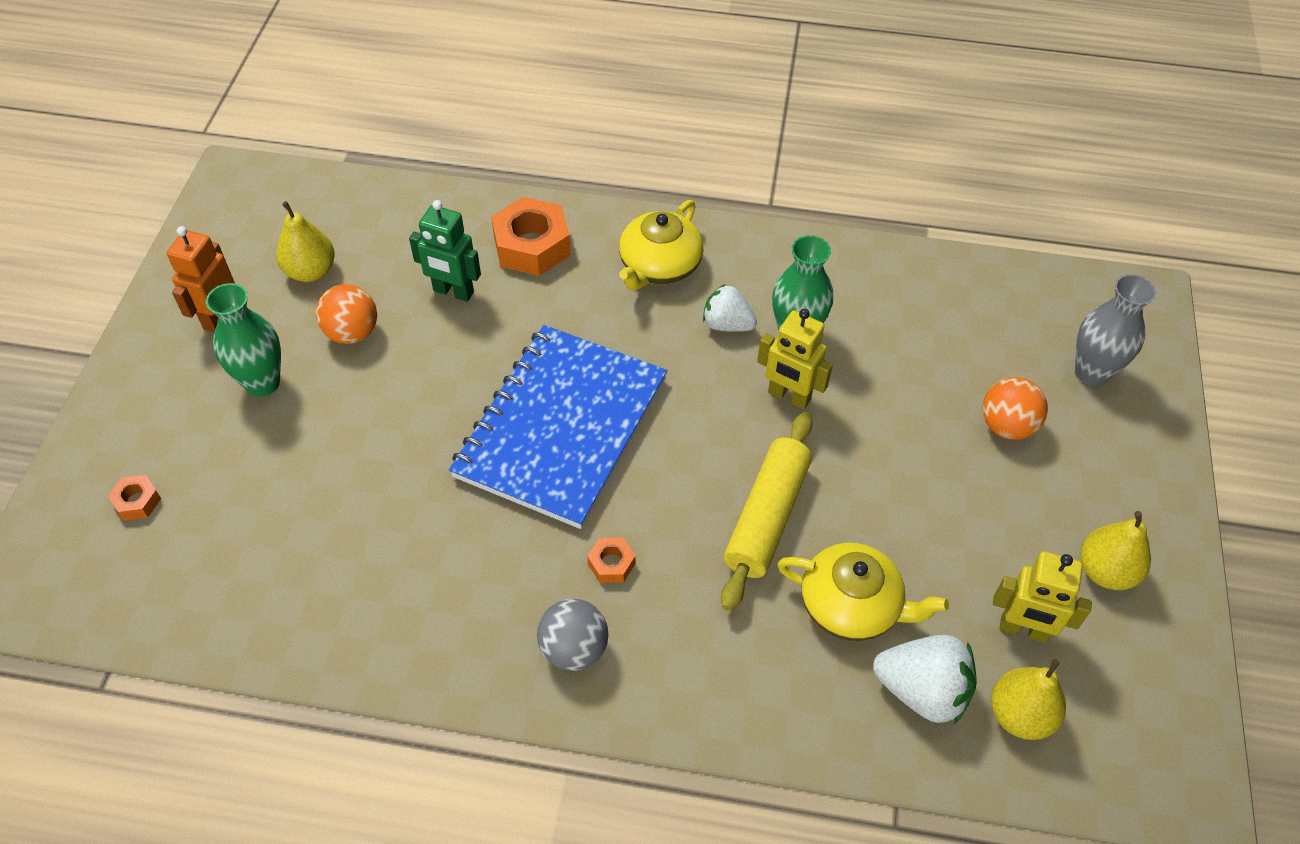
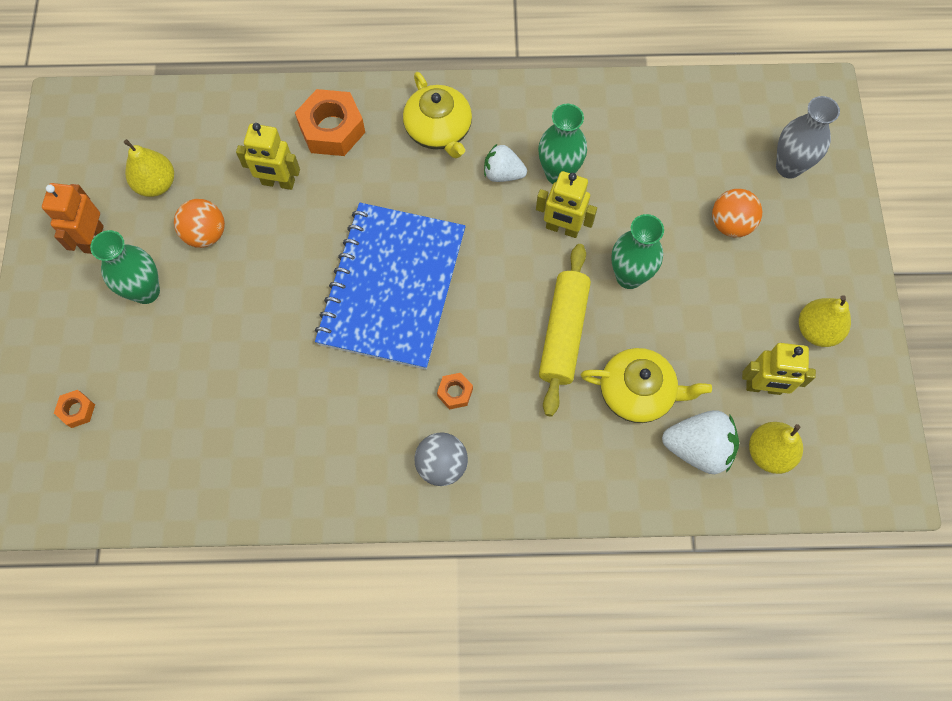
camera: 10 degrees left, 15 degrees up
(453, 292) = (278, 183): green robot -> yellow robot
(659, 266) = (439, 130): yellow teapot -> yellow teapot turned 45 degrees counterclockwise
(864, 465) = (629, 276): none -> green vase

